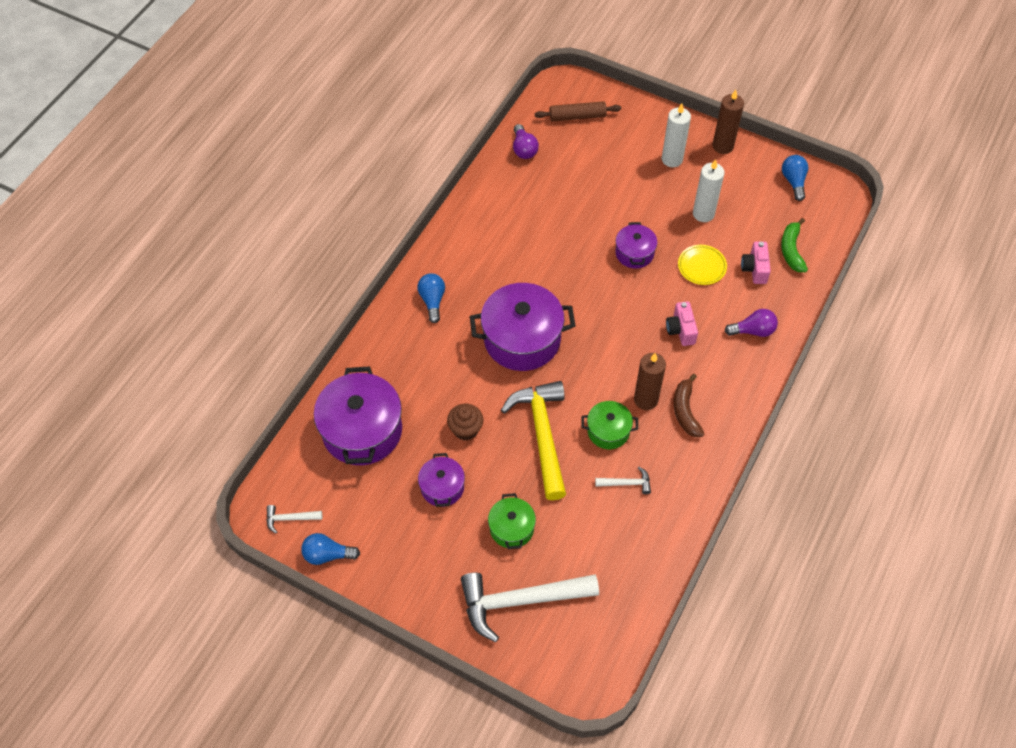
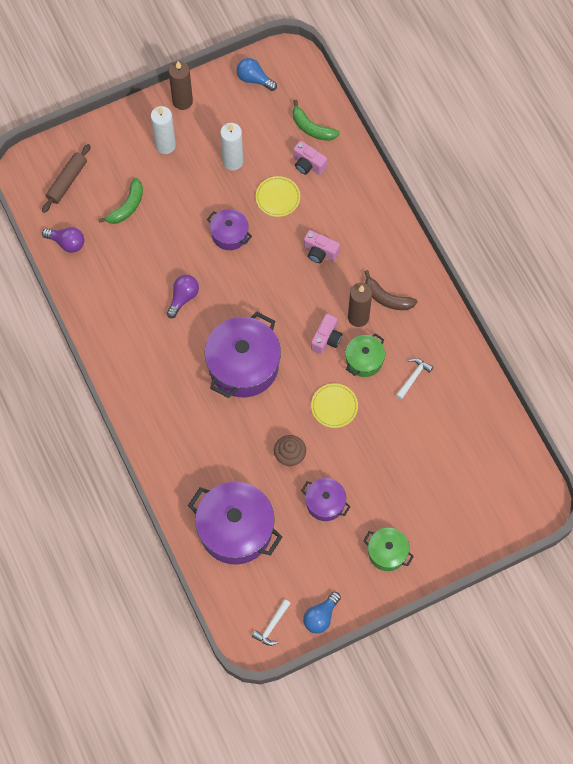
camera: 55 degrees left, 10 degrees up
(432, 301) = (159, 406): blue light bulb -> none
(511, 528) = (392, 477): green pot -> green pot (387, 552)
(520, 601) = (450, 508): white hammer -> none
(542, 435) = (334, 406): yellow hammer -> yellow plate
(592, 168) = (127, 206): none -> green banana
(602, 387) = (326, 339): none -> pink camera
(753, 331) = (357, 205): purple light bulb -> purple light bulb (183, 298)

